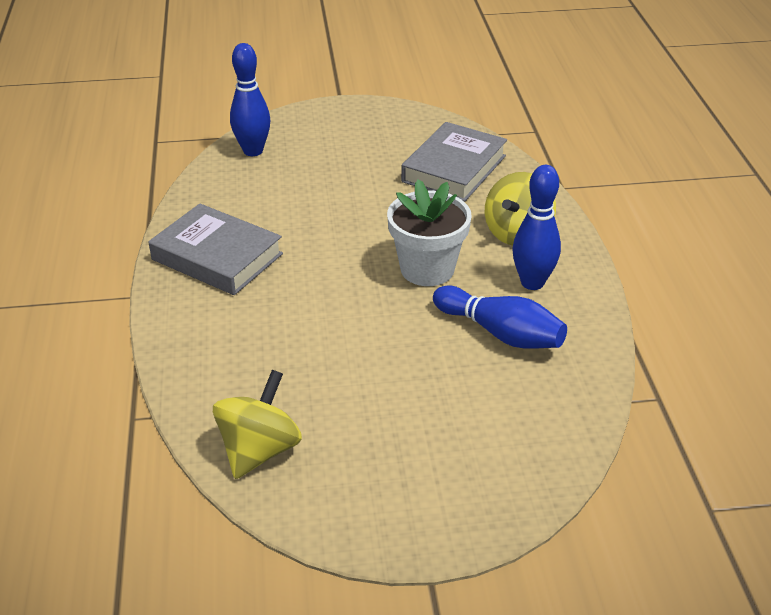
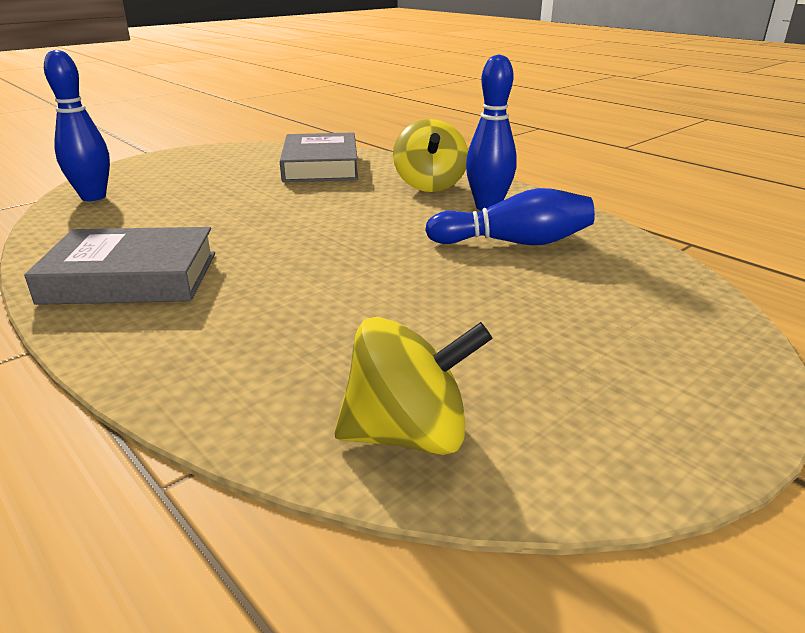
camera: 35 degrees left, 10 degrees down
(259, 450) = (408, 434): yellow spinning top -> yellow spinning top turned 90 degrees clockwise
(427, 269) = (384, 224): white flower pot -> none

